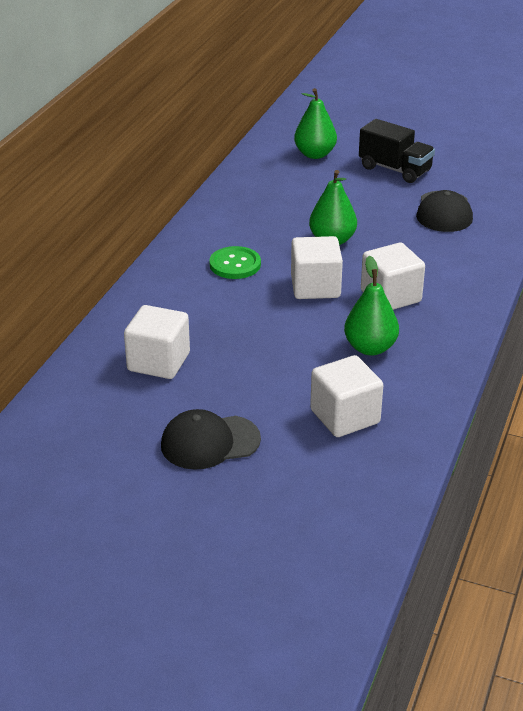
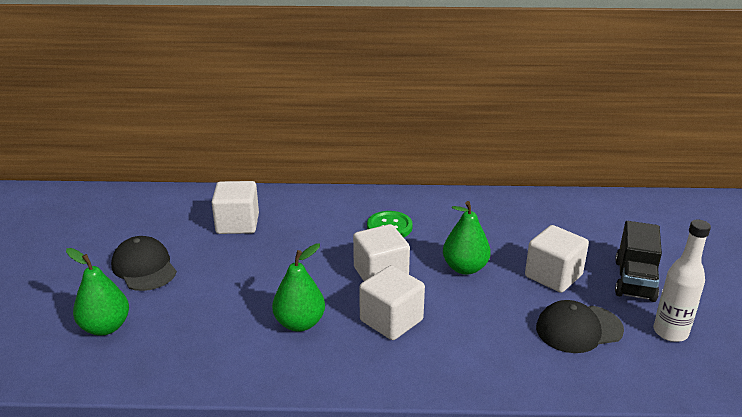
camera: 70 degrees right, 5 degrees down
(315, 154) = (612, 228): green pear -> green pear (105, 327)
(345, 416) = (192, 328): white cube -> white cube (553, 276)
(465, 177) = (670, 332): none -> white bottle

